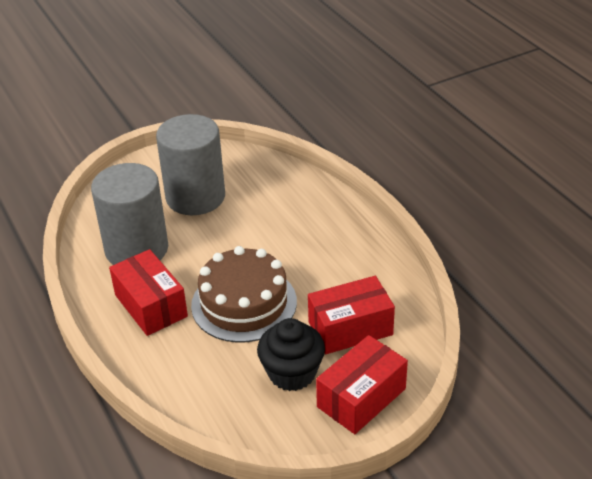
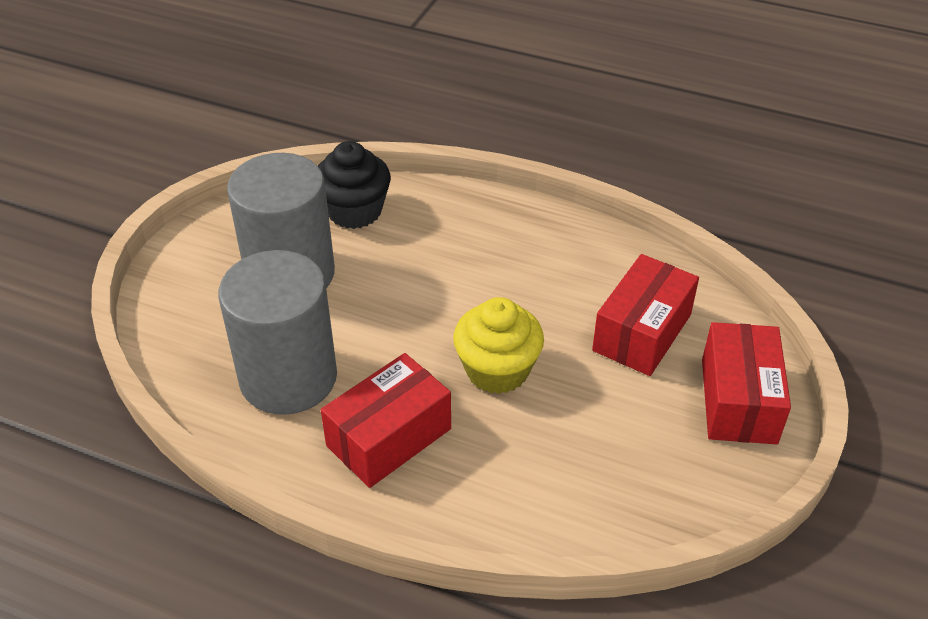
camera: 40 degrees left, 5 degrees up
(150, 305) = (389, 437): red box -> red box turned 60 degrees counterclockwise
(244, 303) = (497, 370): brown cake -> yellow cupcake
(292, 373) = (641, 418): black cupcake -> black cupcake (354, 211)

